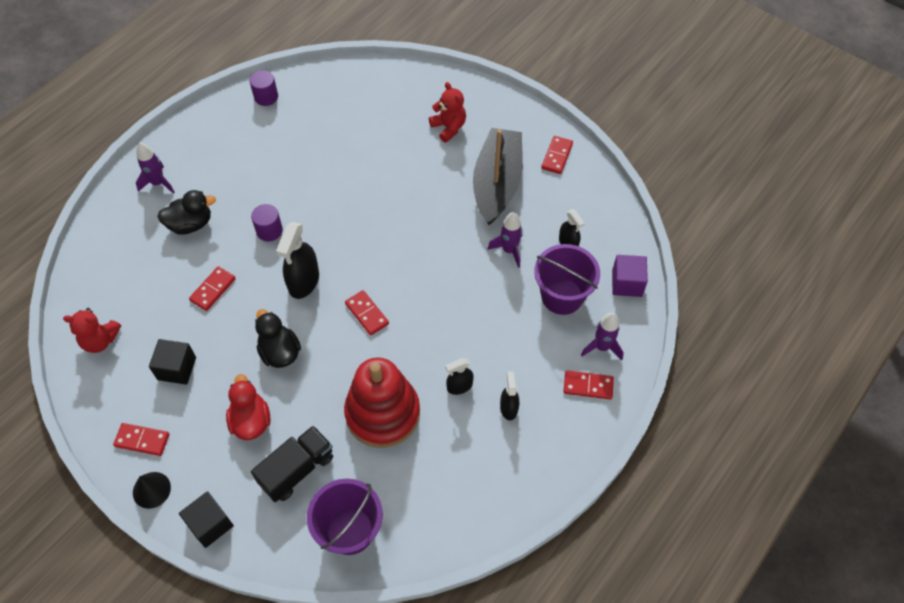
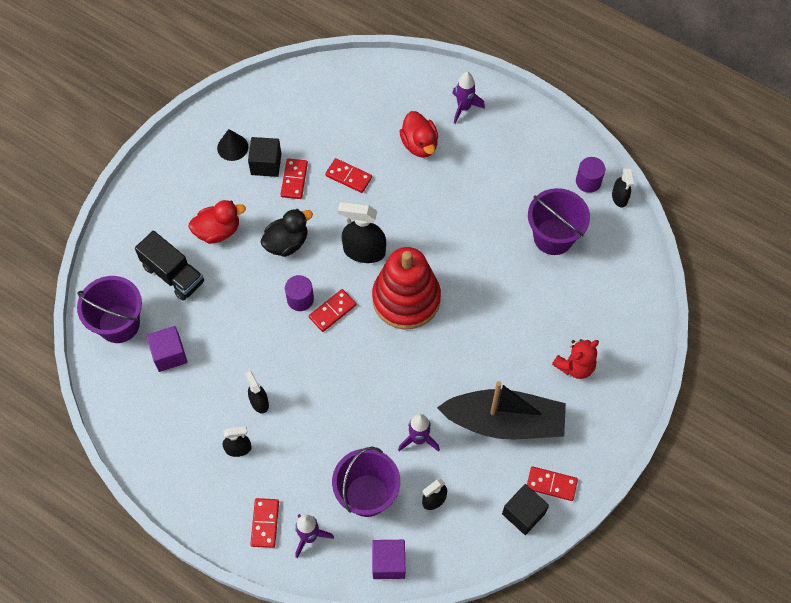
camera: 85 degrees right, 5 degrees up
(100, 340) = (290, 100): red teddy bear -> none
(142, 440) = (197, 152): red domino -> red domino (294, 180)
(151, 490) = (154, 168): black cone -> black cone (232, 147)
(191, 224) = (419, 144): black duck -> red duck
(210, 524) = (125, 217): black cube -> black cube (523, 513)
(269, 230) = (419, 212): purple cylinder -> purple cylinder (300, 299)
(288, 77) = (619, 197): none -> black spray bottle
(318, 128) = (553, 237): none -> purple bucket
(382, 413) = (229, 337): red stacking toy -> red stacking toy (406, 299)
(395, 475) = (169, 354): none -> purple cube

